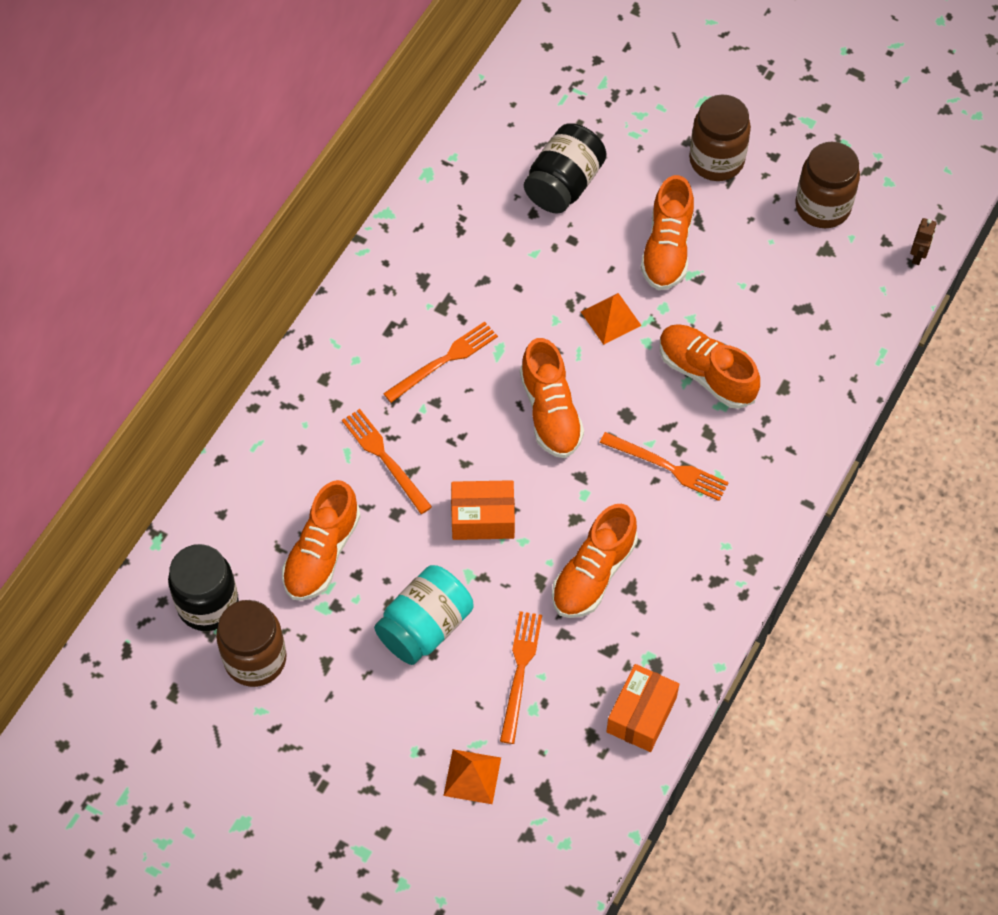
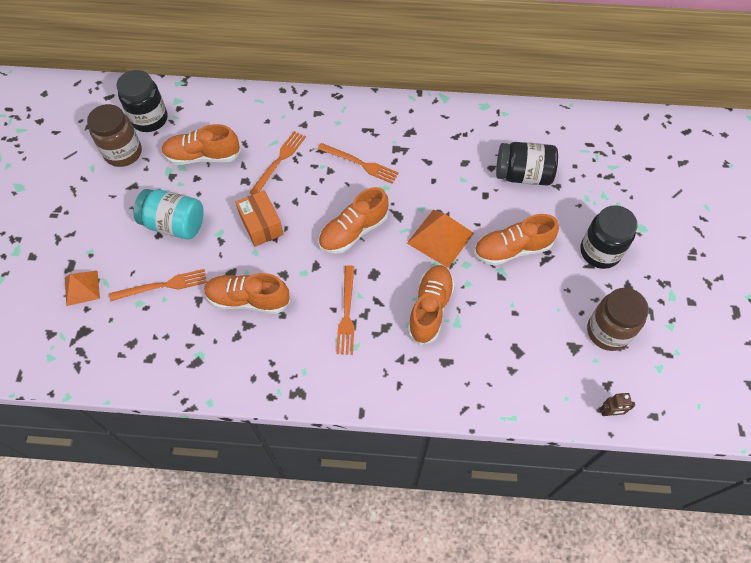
camera: 65 degrees right, 0 degrees up
(610, 318) = (440, 238): orange pyramid -> orange pyramid, size x1.56
(641, 715) = (156, 367): orange box -> none
(716, 160) = (600, 252): brown jar -> black jar

